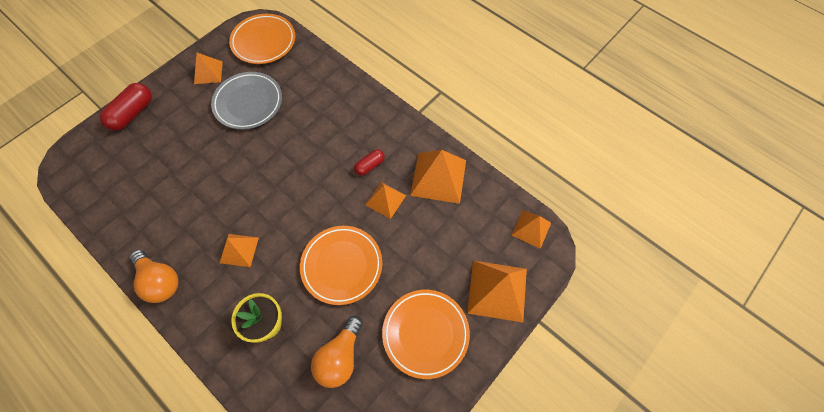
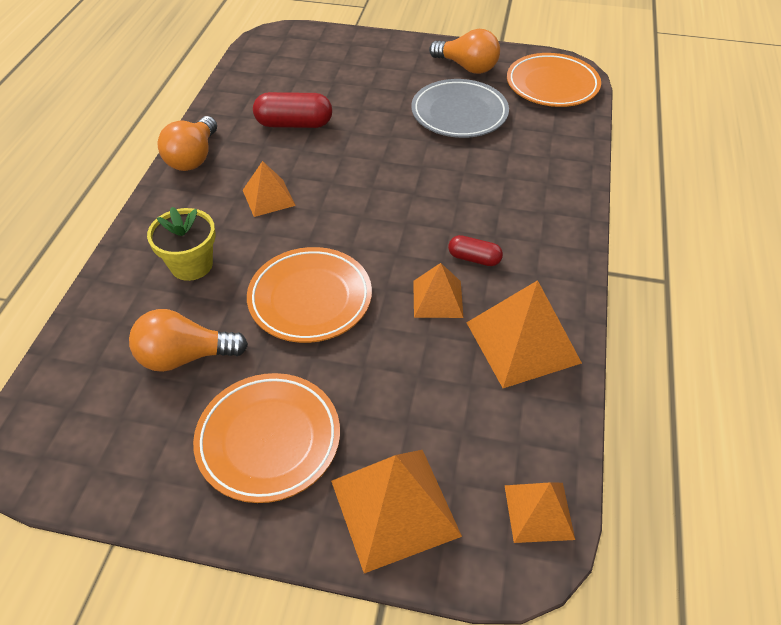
camera: 60 degrees right, 15 degrees down
(133, 113) = (368, 45): red capsule -> red capsule (294, 124)
(208, 72) = (467, 67): orange pyramid -> orange light bulb

